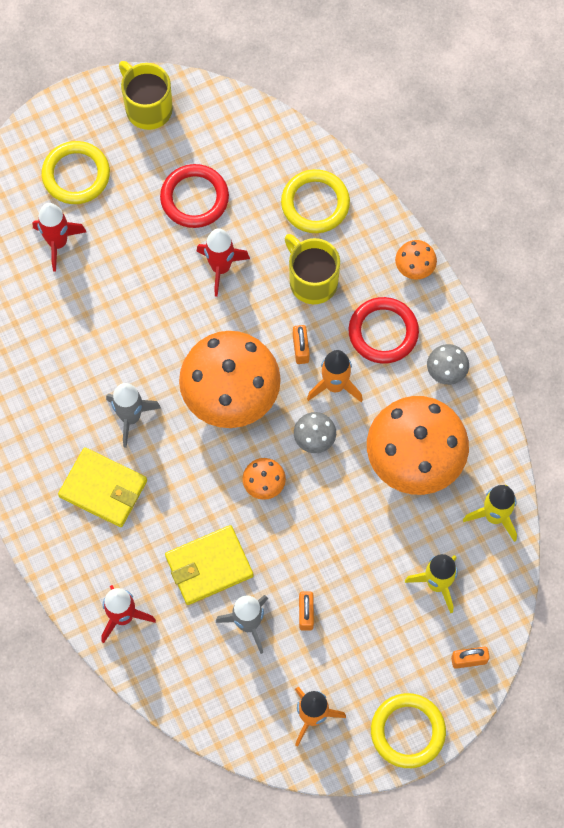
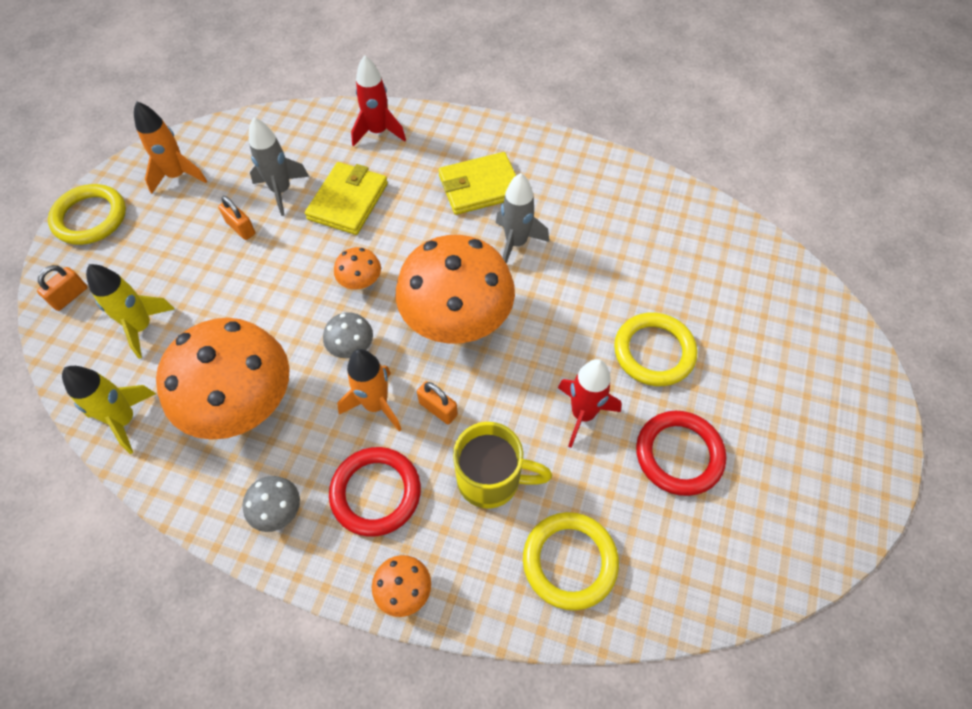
camera: 135 degrees right, 10 degrees down
(58, 243) = (729, 312): red rocket -> none
(76, 175) = (793, 378): yellow ring -> yellow ring (654, 352)
(147, 108) = (826, 500): yellow mug -> none

